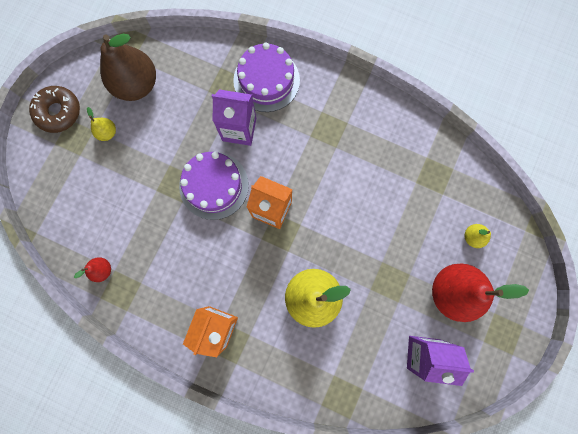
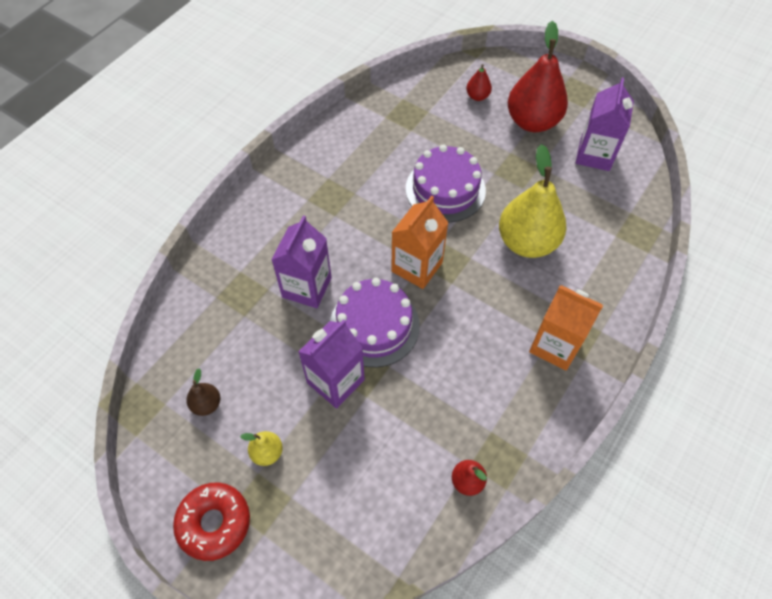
camera: 80 degrees left, 20 degrees down
(58, 112) = (214, 523): brown donut -> red donut
(136, 85) = (206, 404): brown pear -> brown pear, size x0.45
(165, 166) = (335, 381): none -> purple carton
(266, 80) = (251, 249): purple cake -> purple cake (445, 189)
(472, 237) = (477, 96): yellow pear -> red pear

